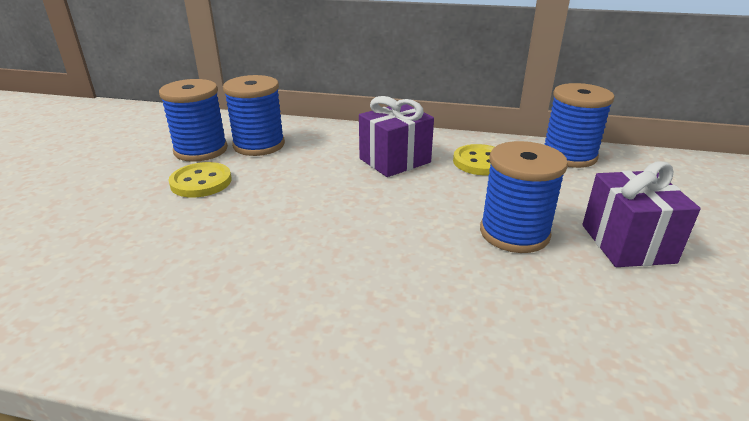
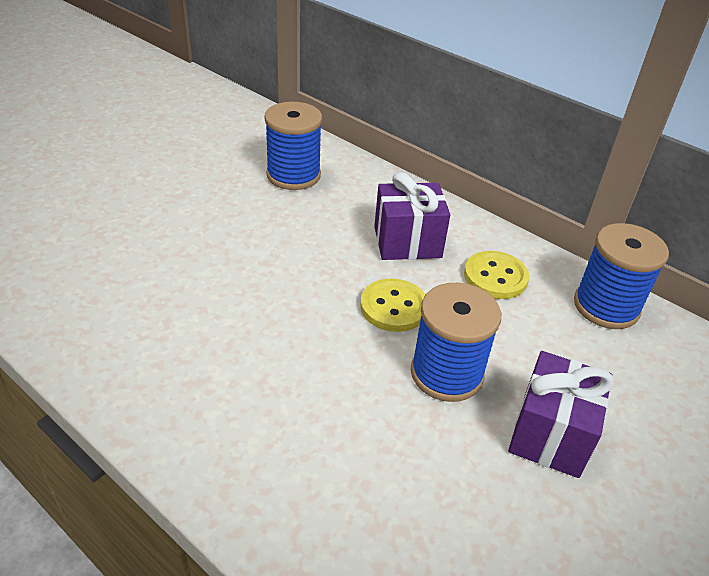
camera: 25 degrees right, 10 degrees up
(201, 150) = (238, 164): blue spool -> none
(201, 182) = (214, 203): yellow button -> yellow button (393, 307)

